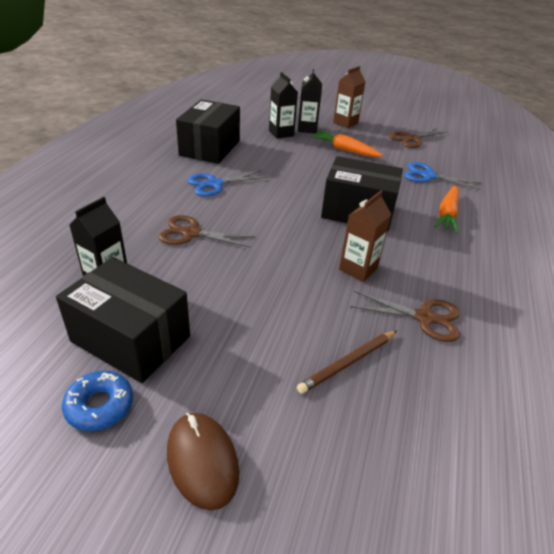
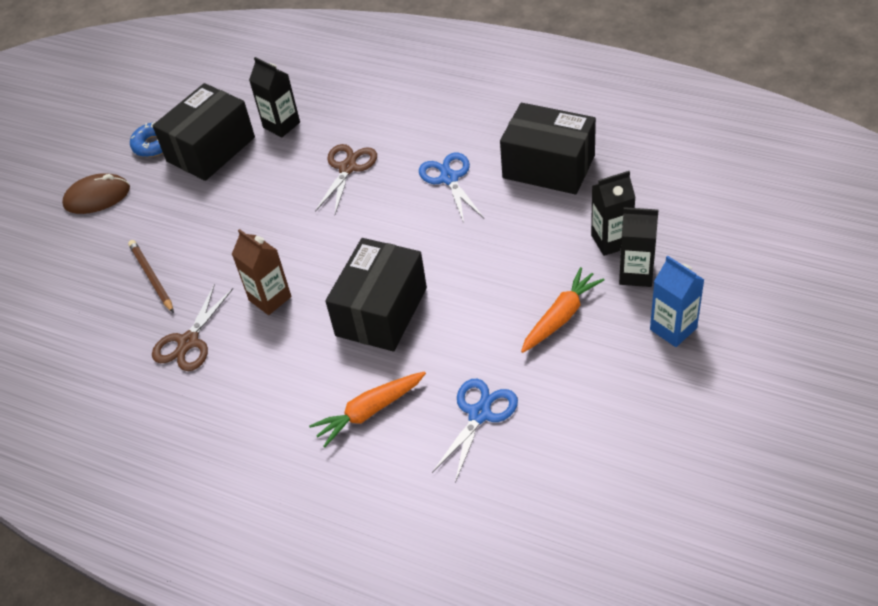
camera: 105 degrees right, 10 degrees up
(345, 123) = (673, 329): brown carton -> blue carton
(411, 139) = (619, 420): brown scissors -> none
(447, 214) = (370, 411): orange carrot -> orange carrot turned 60 degrees counterclockwise

